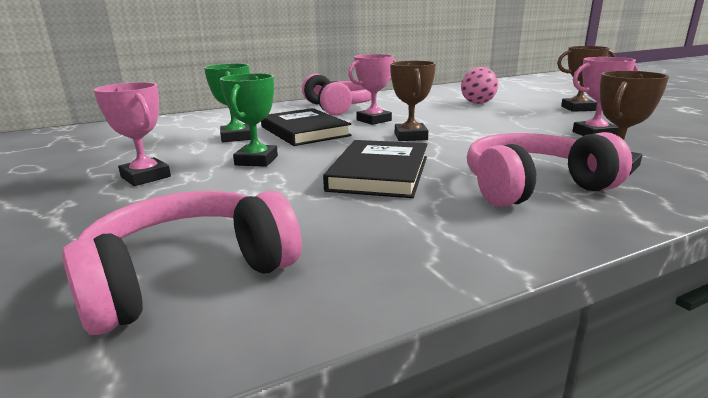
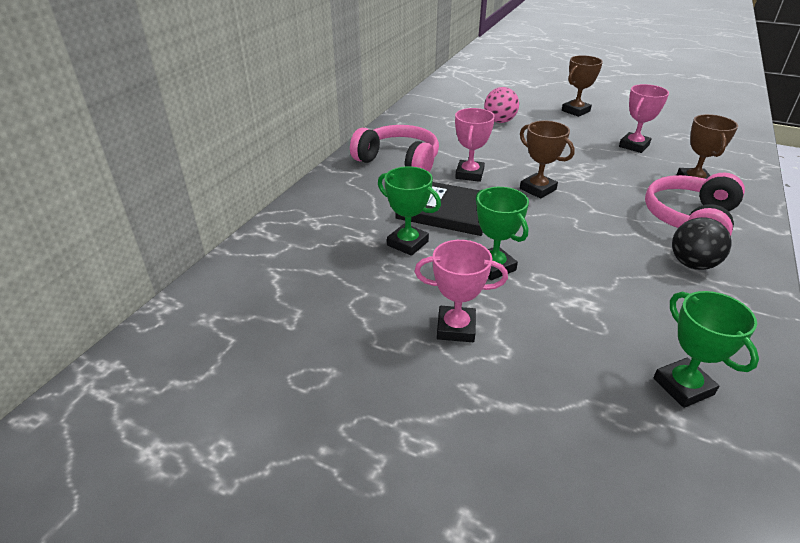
camera: 40 degrees left, 15 degrees up
(188, 275) = (683, 386): pink headphones -> green trophy
(379, 173) = (598, 243): black book -> none
(446, 211) = (692, 264): none -> black ball

